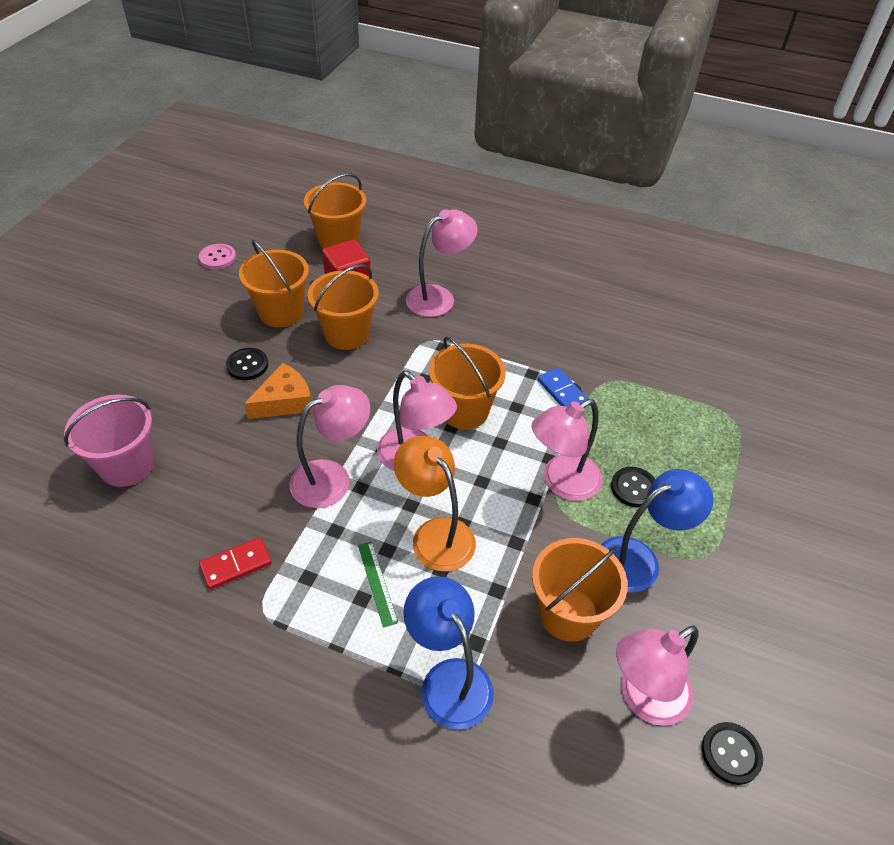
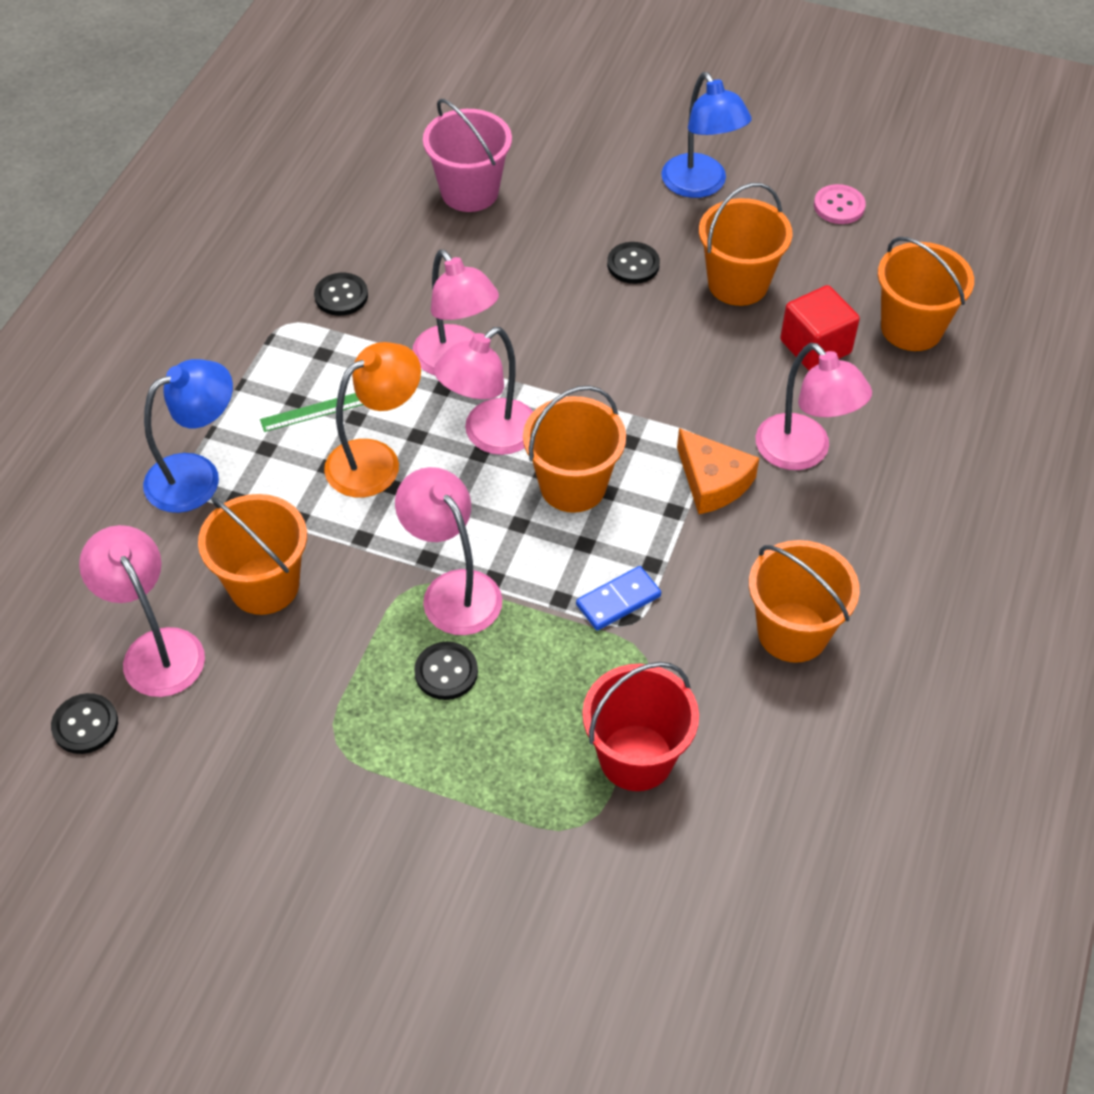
camera: 90 degrees right, 5 degrees up
(236, 564) = (341, 296): red domino -> black button
(284, 401) = (574, 306): orange cheese -> orange cheese (713, 481)
(347, 334) = (705, 354): orange bucket -> orange bucket (792, 632)
(638, 559) = (334, 665): blue lamp -> blue lamp (700, 185)
(680, 391) = (636, 757): none -> red bucket

